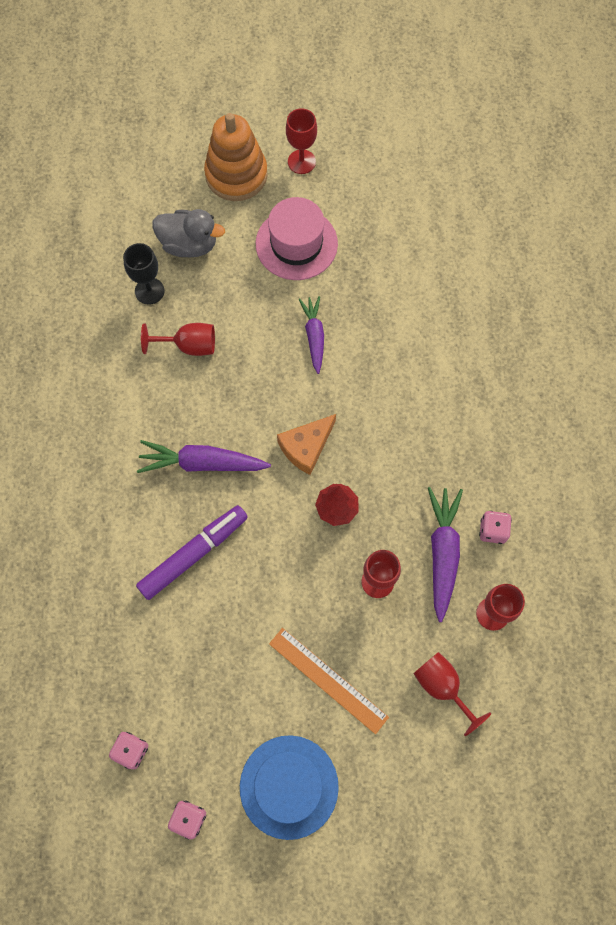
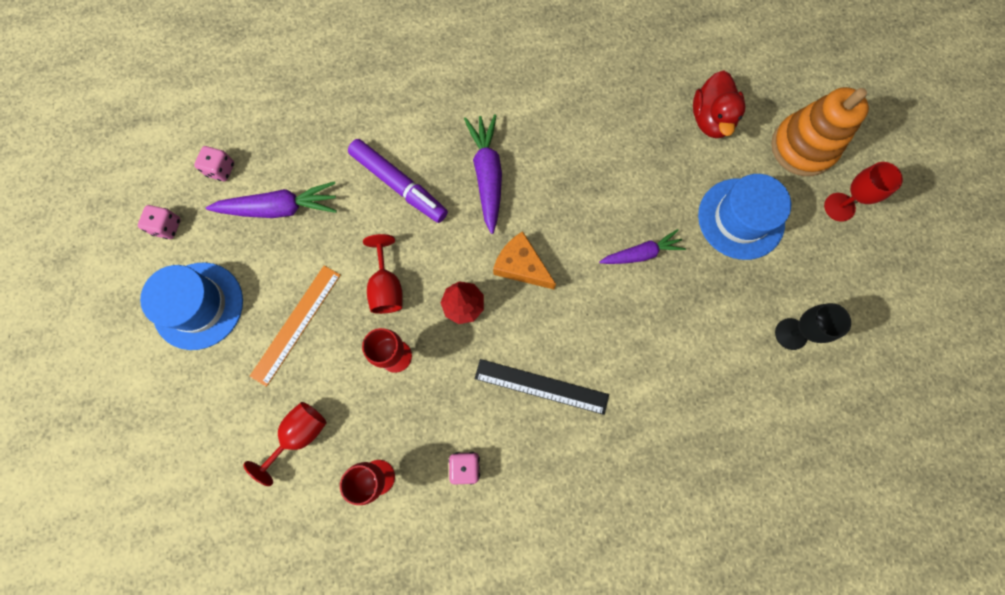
camera: 80 degrees right, 5 degrees up
(149, 291) = (651, 95): black goblet -> black goblet (791, 334)
(189, 244) = (711, 119): grey duck -> red duck
(189, 346) = (603, 141): red goblet -> red goblet (387, 287)
(296, 244) = (741, 218): pink hat -> blue hat
(427, 450) = (541, 386): none -> black ruler
(442, 553) = (433, 417): purple carrot -> purple carrot (279, 208)

